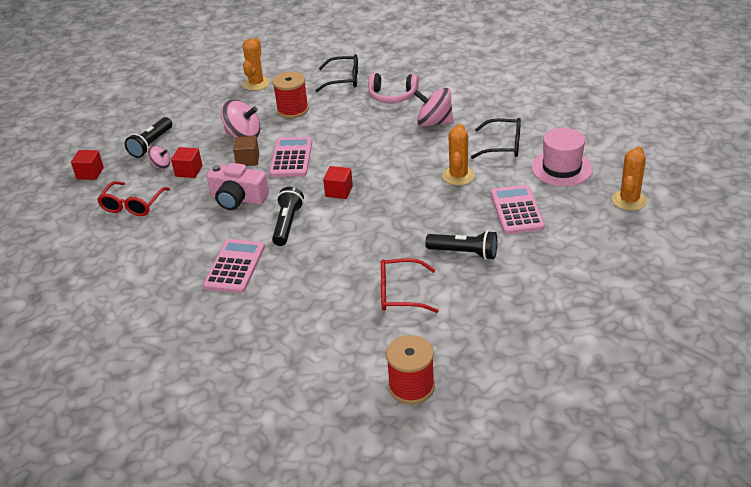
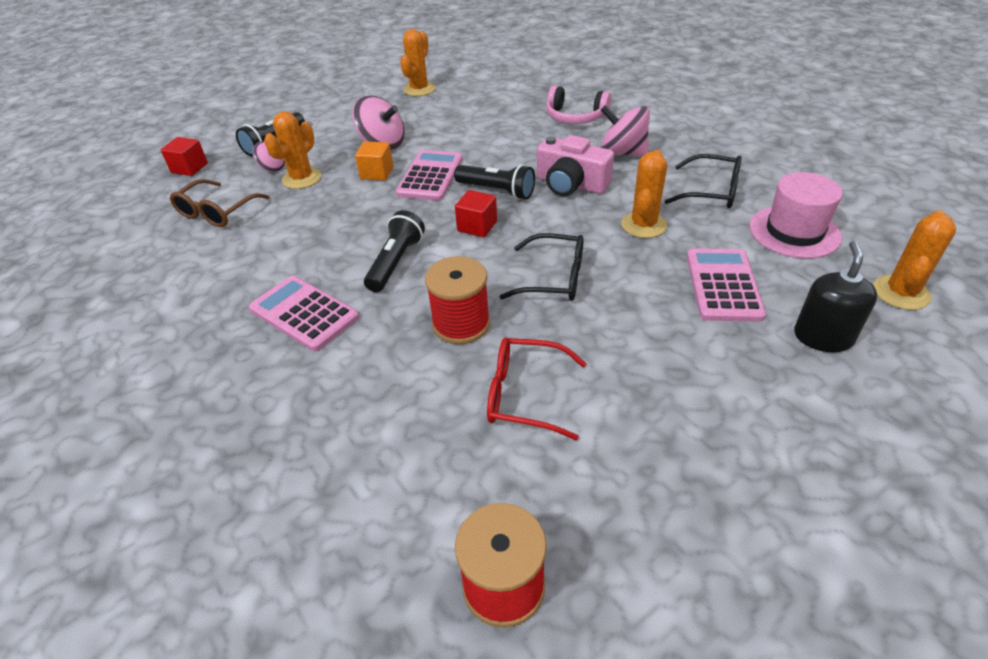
camera: 10 degrees right, 5 degrees up
(132, 205) = (216, 212): red glasses -> brown glasses
(189, 171) = (302, 178): red cube -> orange cactus
(234, 266) = (304, 313): pink calculator -> pink calculator turned 75 degrees counterclockwise
(238, 199) = (346, 220): pink camera -> pink camera (571, 184)
(248, 160) = (377, 173): brown cube -> orange cube
(292, 110) = (451, 121): red spool -> red spool (461, 324)
(344, 79) = (521, 94): black glasses -> black glasses (554, 278)
(464, 253) = (635, 341): black flashlight -> black flashlight (497, 191)
(580, 234) = (823, 337): none -> black soap dispenser

